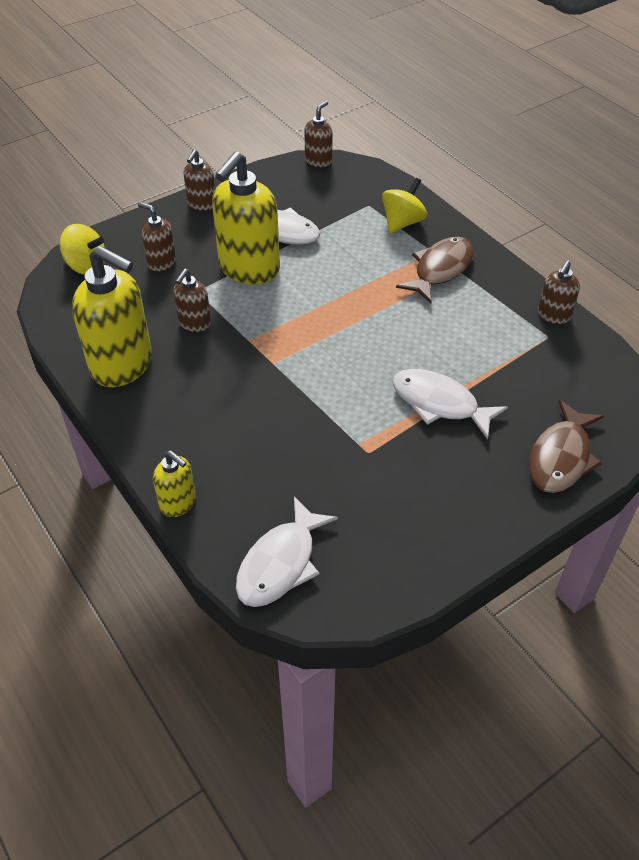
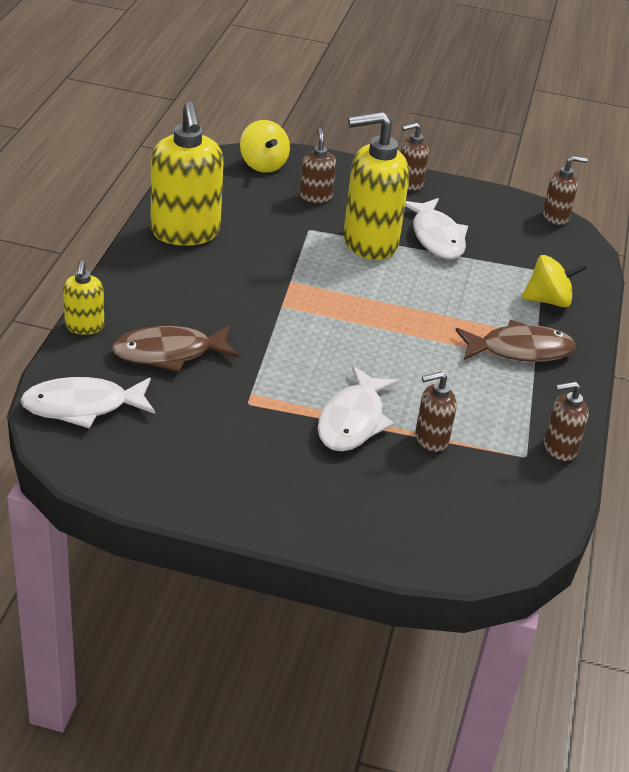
camera: 45 degrees right, 10 degrees down
(194, 323) = (272, 245): brown soap dispenser -> brown soap dispenser (431, 439)
(439, 403) = (353, 420): white fish -> white fish turned 150 degrees counterclockwise
(561, 457) = (380, 526): brown fish -> brown fish (169, 353)

